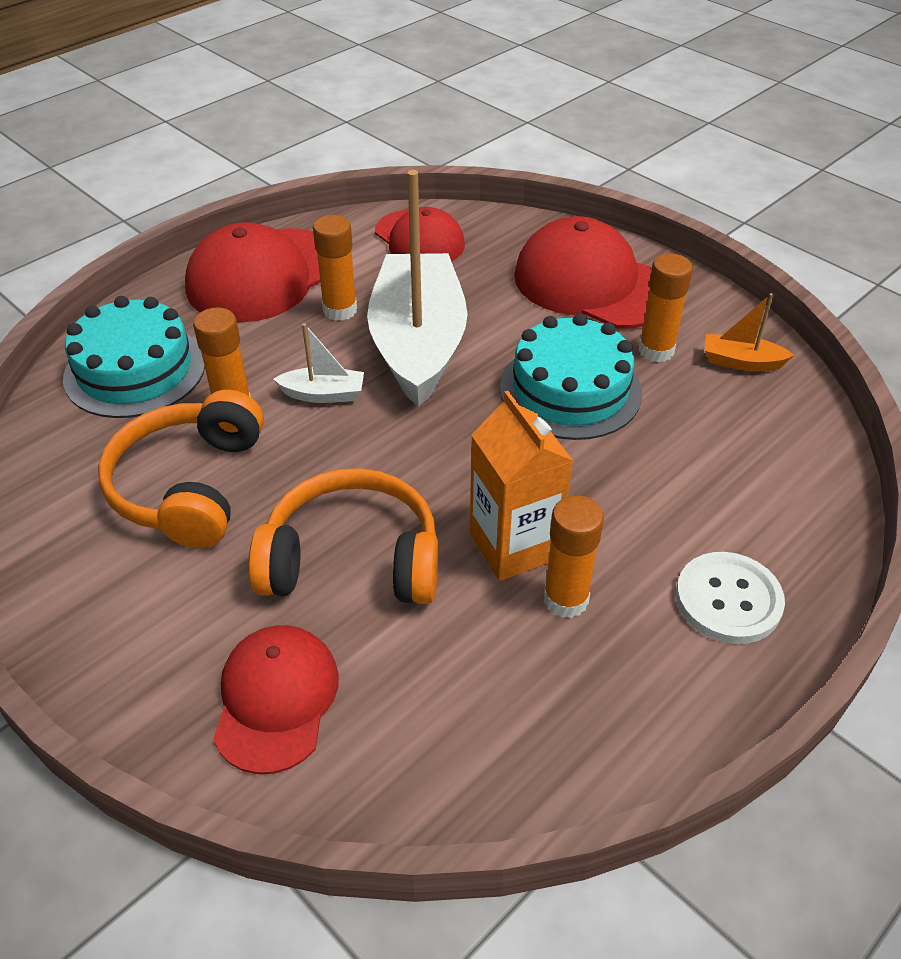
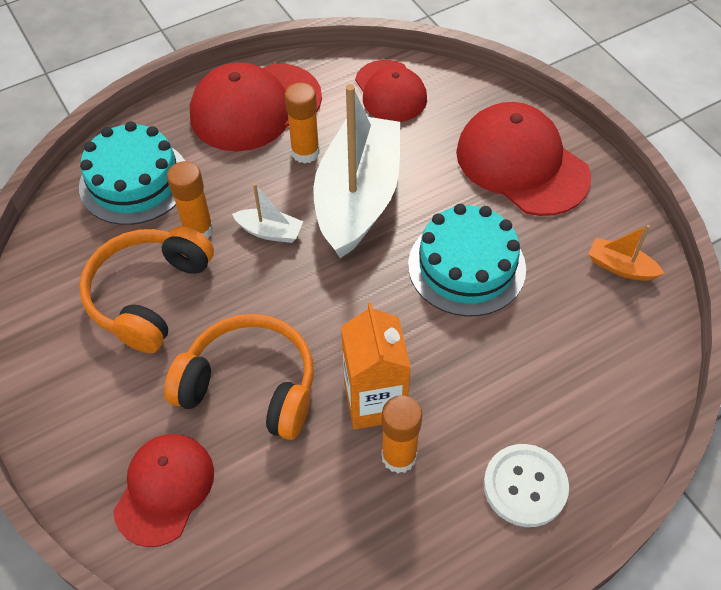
camera: 15 degrees right, 10 degrees up
(656, 351) = (551, 241): orange glue stick -> none

